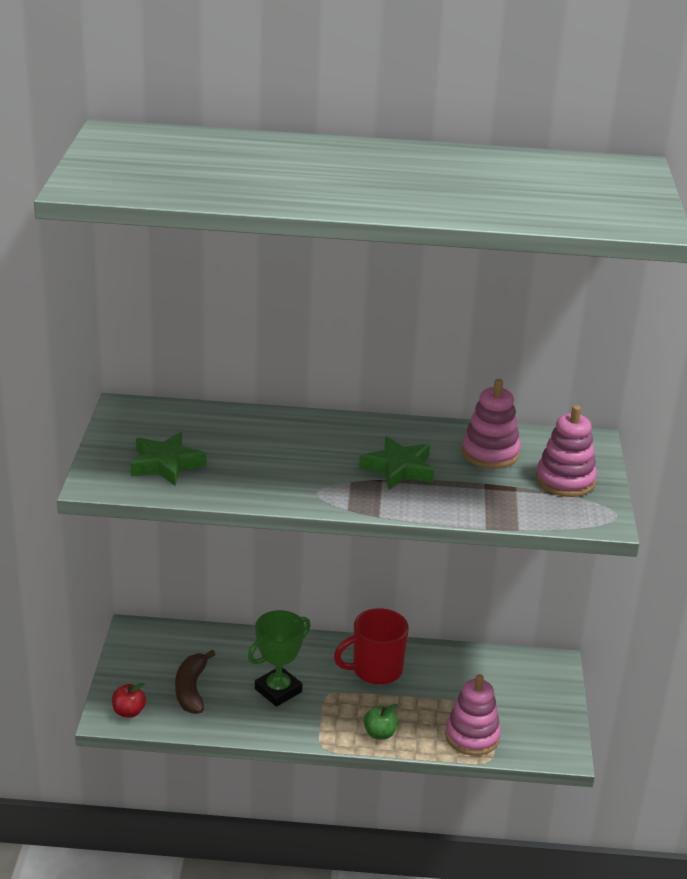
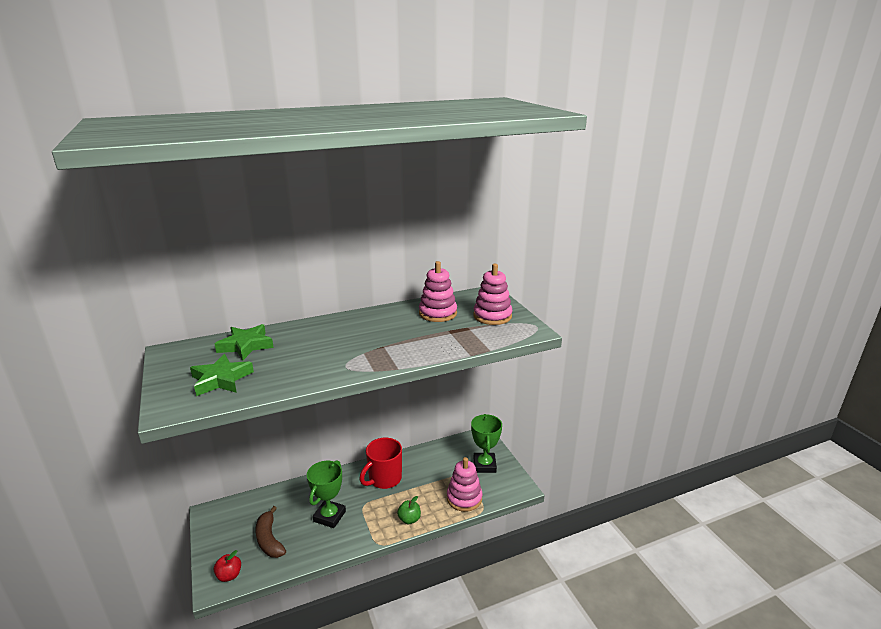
camera: 25 degrees left, 5 degrees down
(398, 468) = (389, 337): green star -> green star (246, 345)
(532, 704) = (484, 465): none -> green trophy

